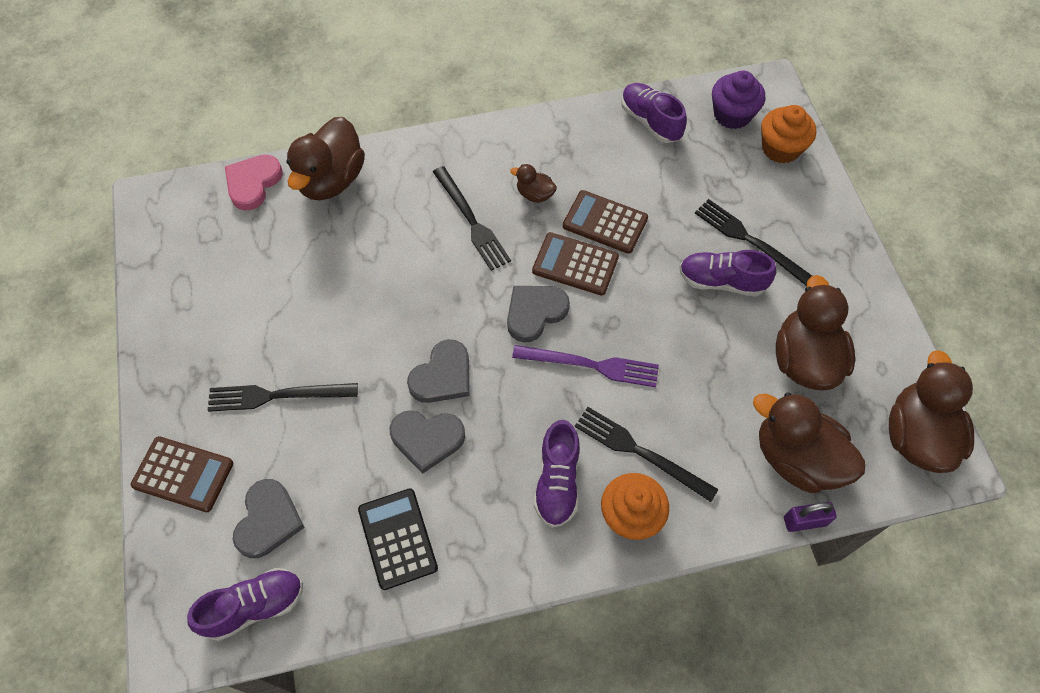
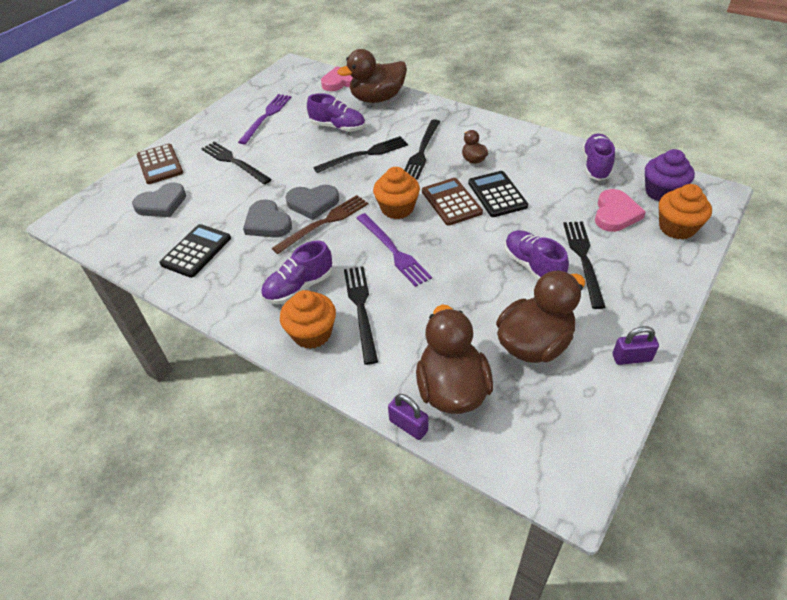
camera: 50 degrees right, 15 degrees down
(226, 303) = (266, 117): none -> purple fork
(254, 606) = (110, 230): purple shoe -> purple shoe (338, 127)
(416, 271) = (364, 155): none -> black fork
(486, 390) = (323, 223): none -> brown fork
(535, 313) = (397, 208): grey heart -> orange cupcake
(605, 222) = (497, 194): brown calculator -> black calculator
(722, 168) = (615, 214): none -> pink heart
(877, 311) = (631, 358): none -> purple padlock
(916, 436) = (561, 450): brown duck -> none

